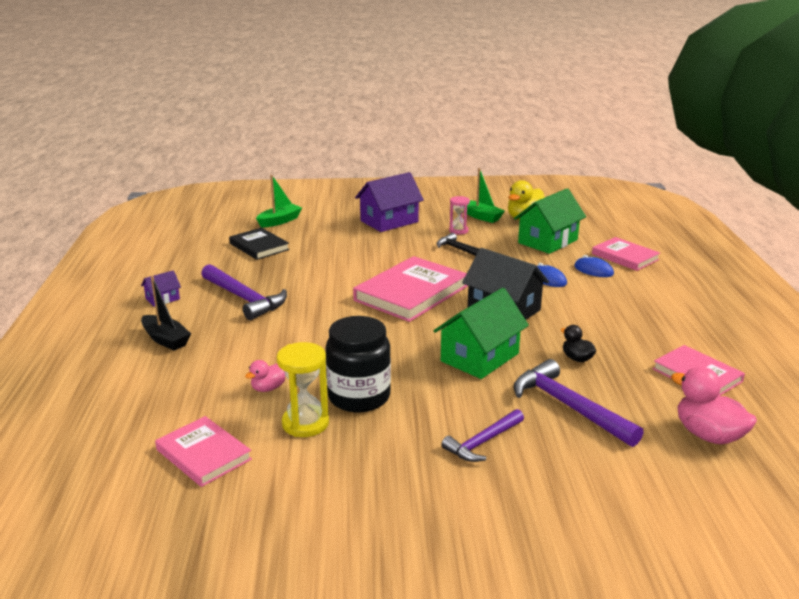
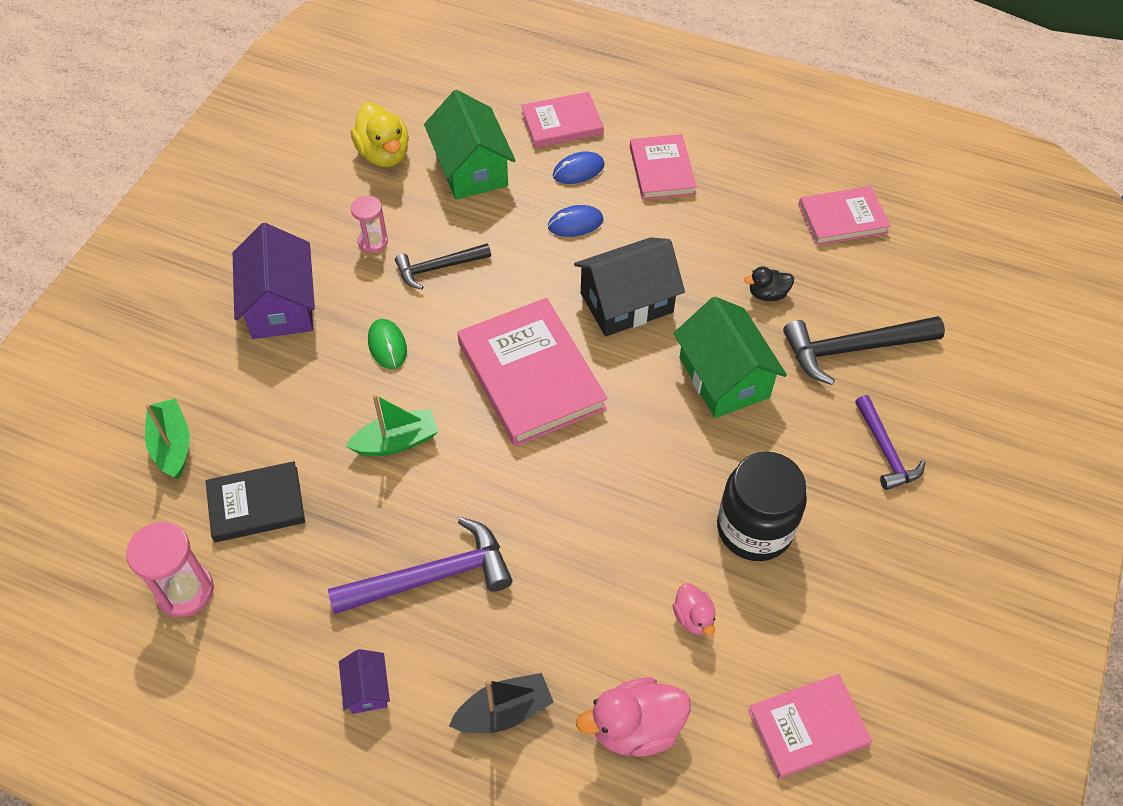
camera: 65 degrees left, 30 degrees up
(197, 244) = (185, 591): none -> pink hourglass
(305, 423) = (786, 602): yellow hourglass -> none
(390, 251) = (387, 345): none -> green mouse
(481, 217) = (343, 195): green boat -> green boat (396, 441)
(568, 406) = (853, 349): purple hammer -> black hammer
(635, 296) = (662, 170): none -> pink book
(708, 435) = (940, 272): pink duck -> pink duck (635, 728)

